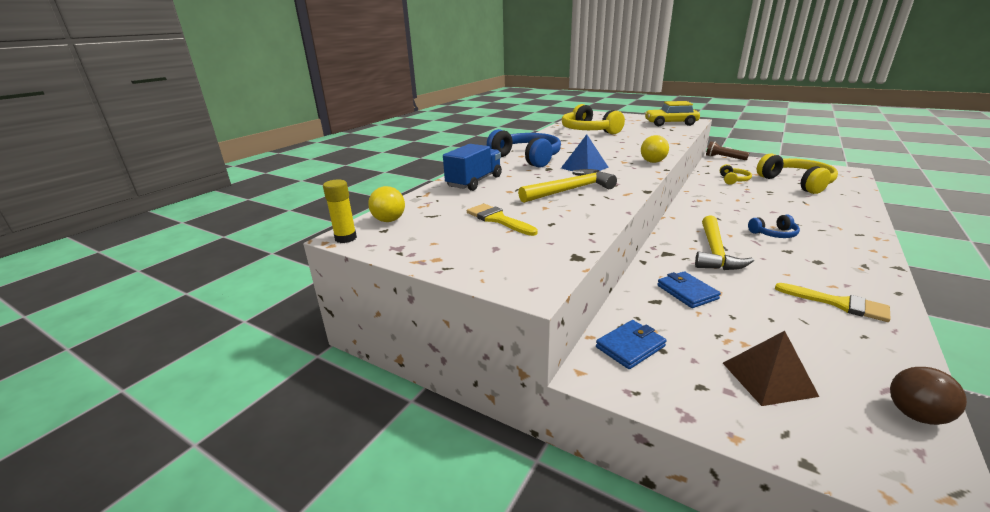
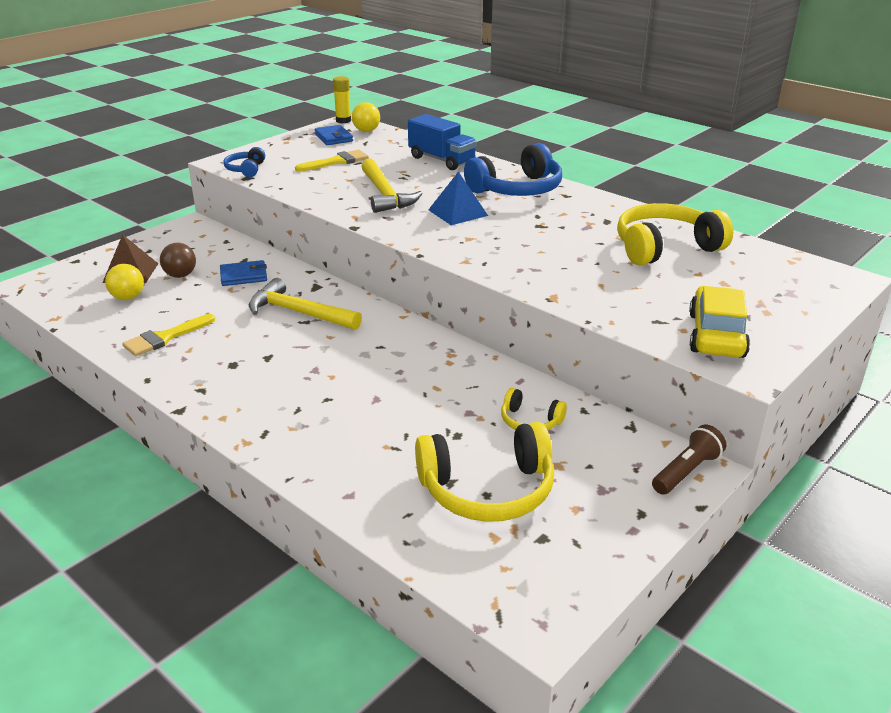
camera: 100 degrees right, 5 degrees up
(630, 347) = (202, 239): blue wallet -> blue wallet (334, 138)
(652, 162) = (456, 254): yellow ball -> yellow ball (128, 297)
(774, 234) = (311, 367): blue headphones -> blue headphones (246, 169)
(915, 415) = (58, 306): brown ball -> brown ball (180, 275)

